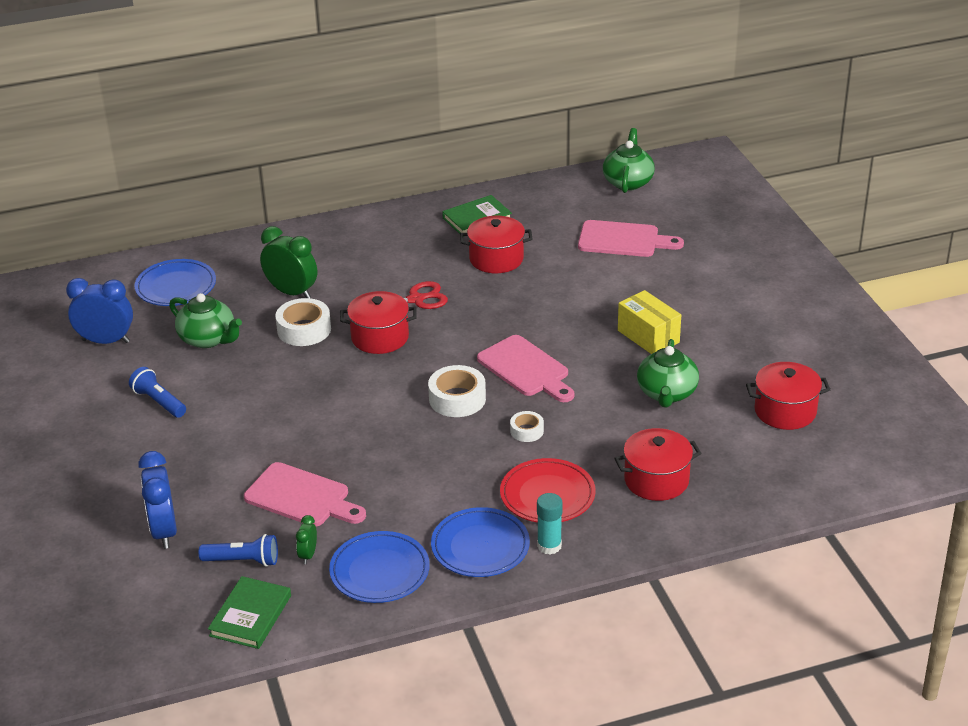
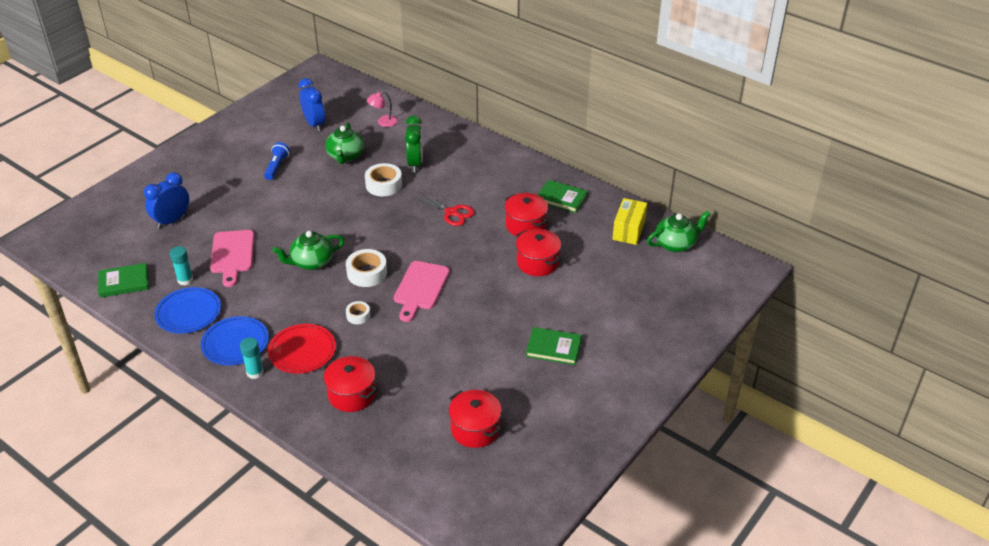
camera: 55 degrees right, 5 degrees up
(176, 287) = (383, 122): blue plate -> pink lamp
(243, 561) = (165, 259): blue flashlight -> none
(308, 555) = (185, 280): green clock -> turquoise glue stick
(380, 337) = (401, 216): red pot -> red pot (537, 262)
(623, 240) = (603, 271): pink cutting board -> none
(648, 336) = (503, 328): yellow box -> yellow box (628, 230)
(666, 393) = (447, 362): green teapot -> green teapot (311, 262)
(710, 316) = (553, 348): none -> green book

